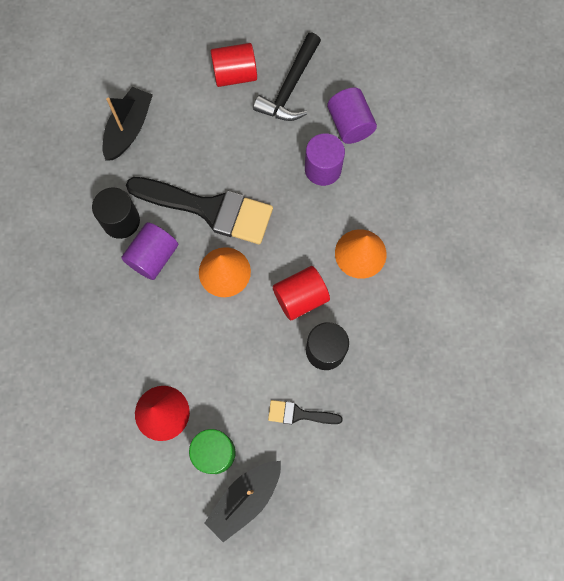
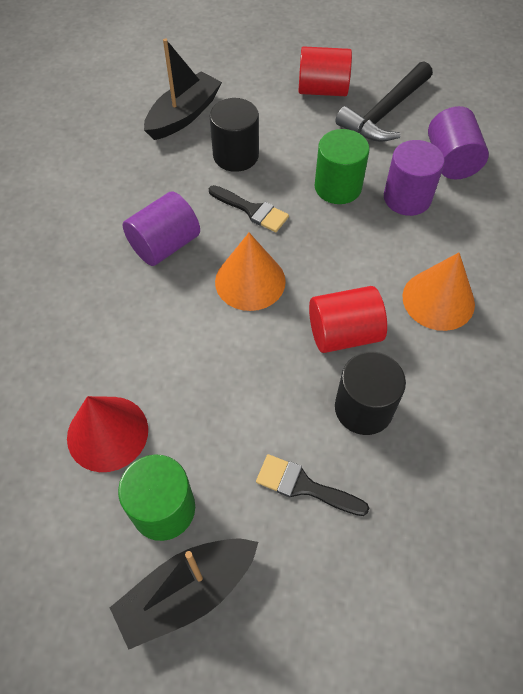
camera: 15 degrees right, 15 degrees down
(121, 221) = (140, 200): black cylinder -> black cylinder (236, 155)
(209, 209) = (252, 210): black brush -> black brush, size x0.46
(269, 171) = (338, 187): none -> green cylinder

